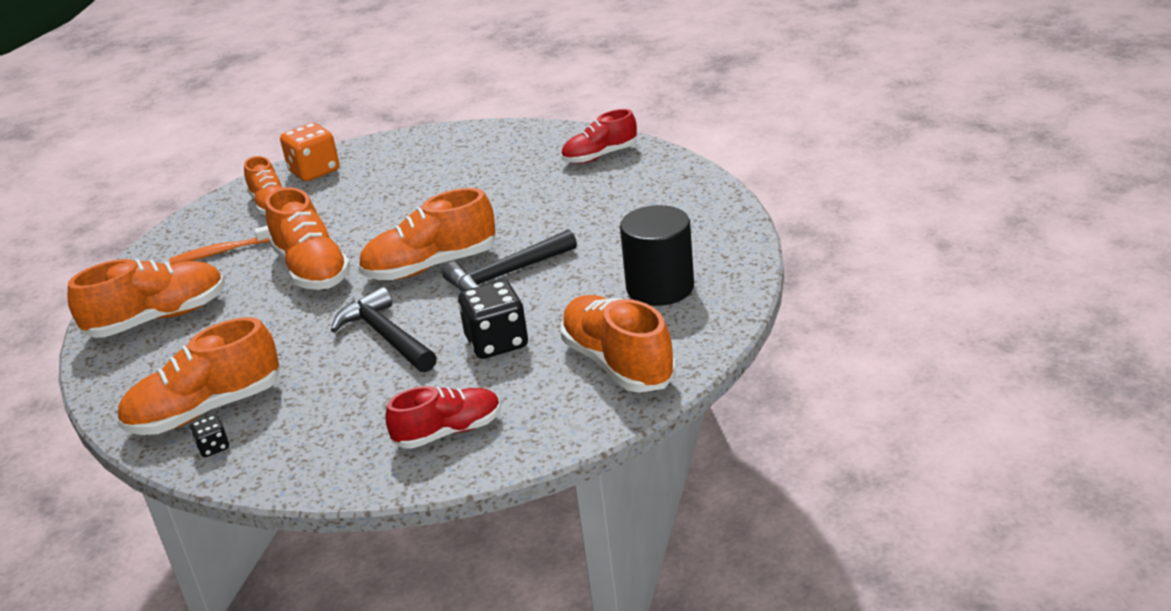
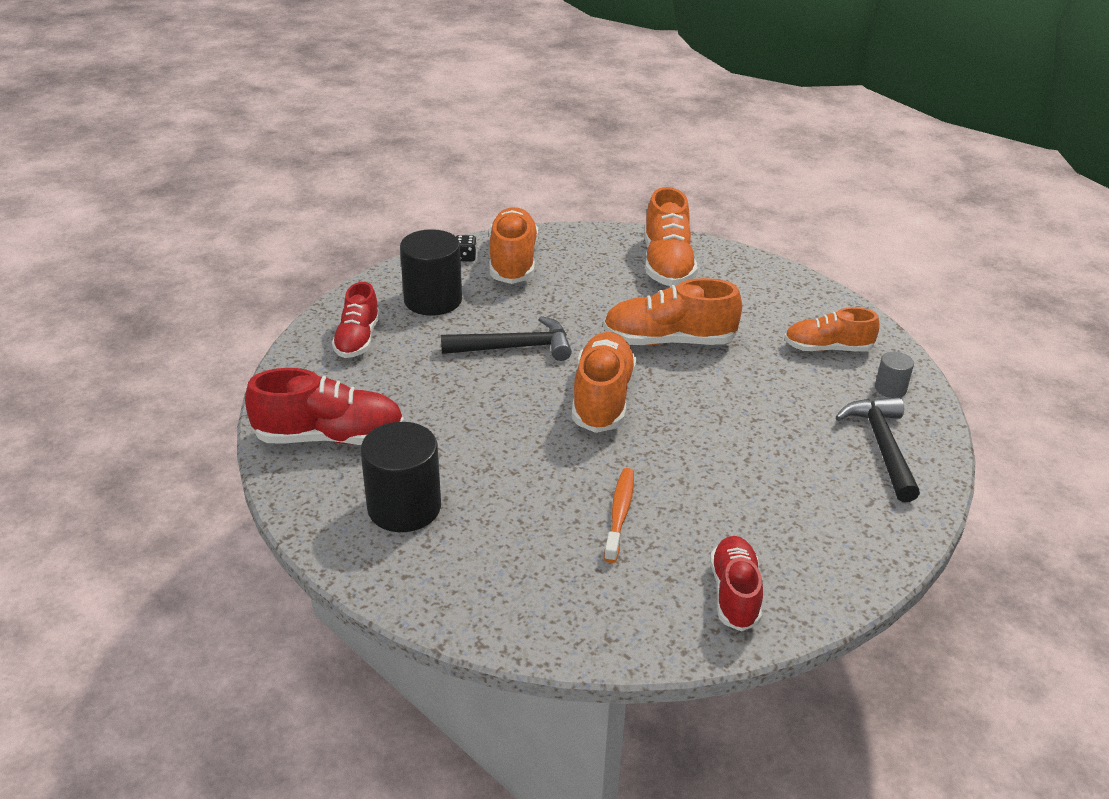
camera: 115 degrees right, 5 degrees up
(222, 252) = (754, 308): orange toothbrush -> orange toothbrush (619, 514)
(314, 171) = (890, 389): orange dice -> grey cylinder
(330, 423) = (433, 300): none -> black cylinder
(497, 342) = (437, 392): black dice -> none
(507, 274) = (537, 432): black hammer -> black hammer (882, 447)
(618, 363) = (330, 437): orange shoe -> red shoe

